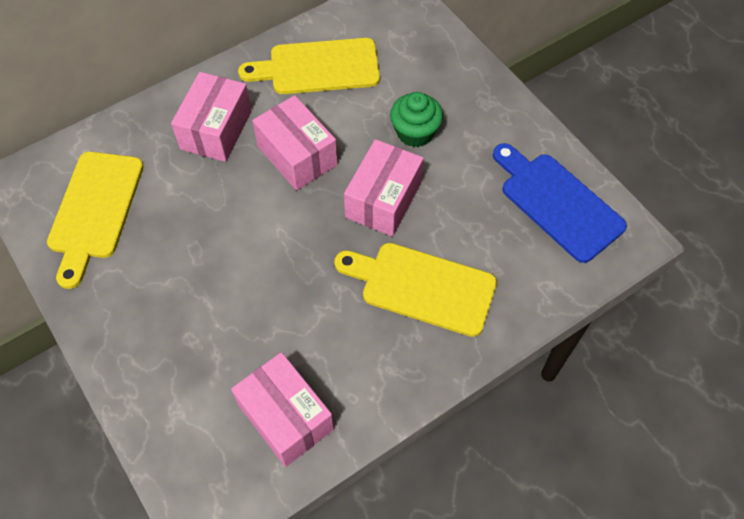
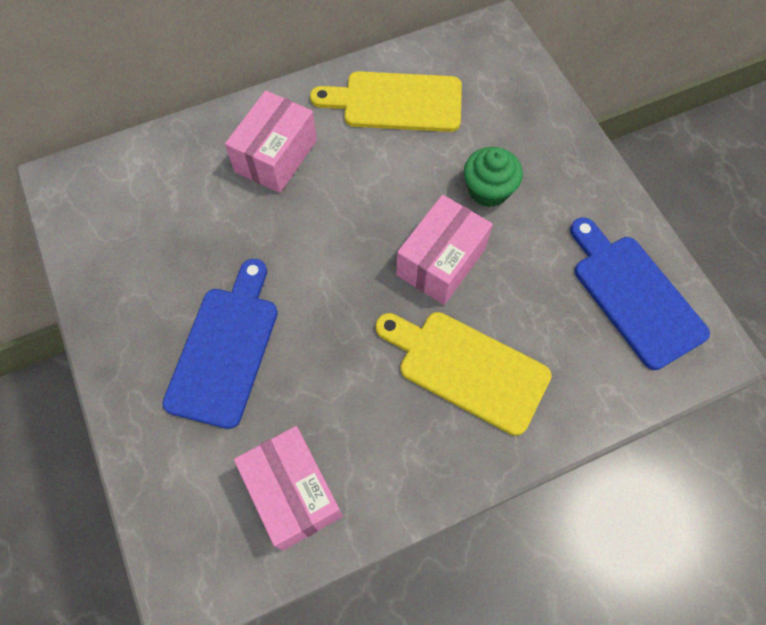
camera: 10 degrees right, 5 degrees up
(94, 210) = (134, 226): yellow cutting board -> none
(201, 305) = (225, 349): none -> blue cutting board
(297, 155) = (356, 197): pink box -> none

